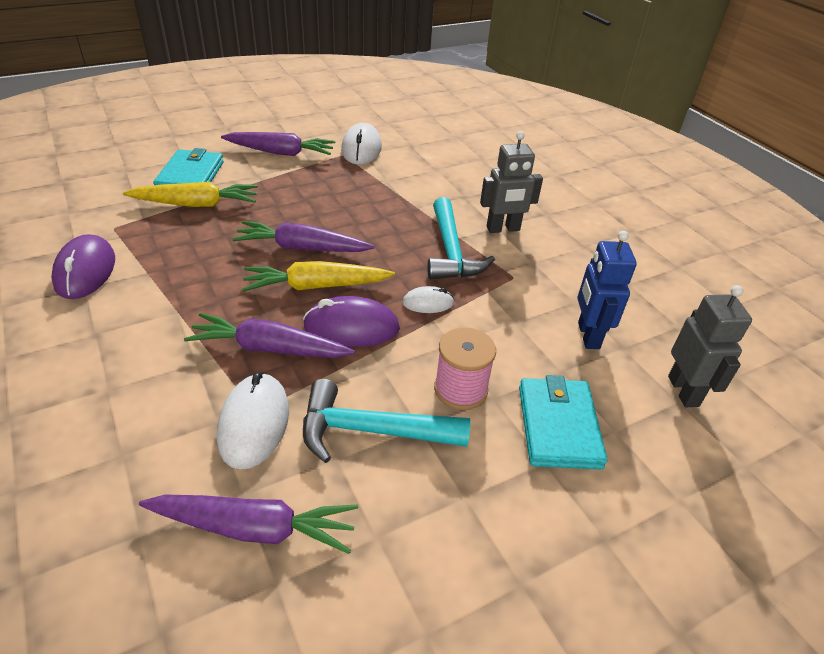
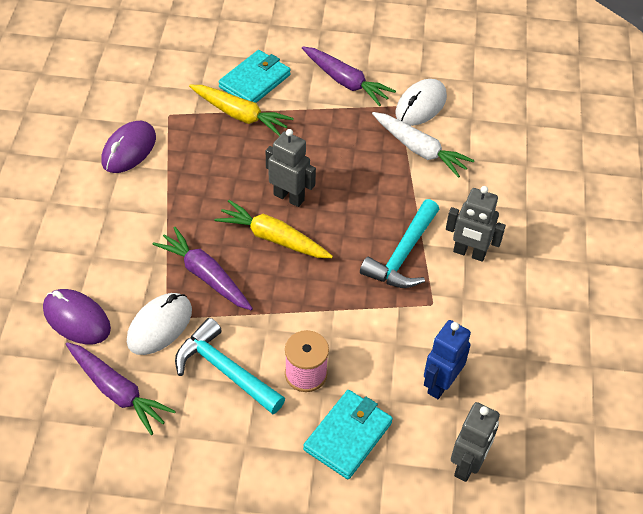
camera: 35 degrees right, 10 degrees up
(302, 248) = (289, 197): purple carrot -> grey robot
(351, 327) = (271, 286): purple mouse -> purple mouse (77, 319)
(389, 176) = (419, 149): none -> white carrot
(428, 303) = (343, 293): white mouse -> none

